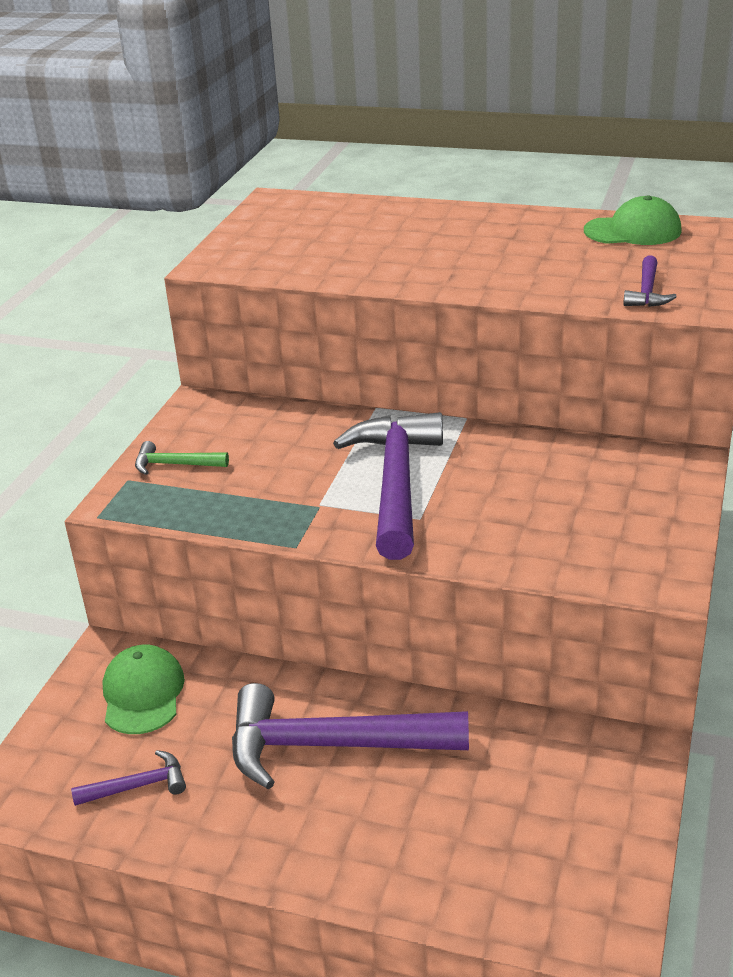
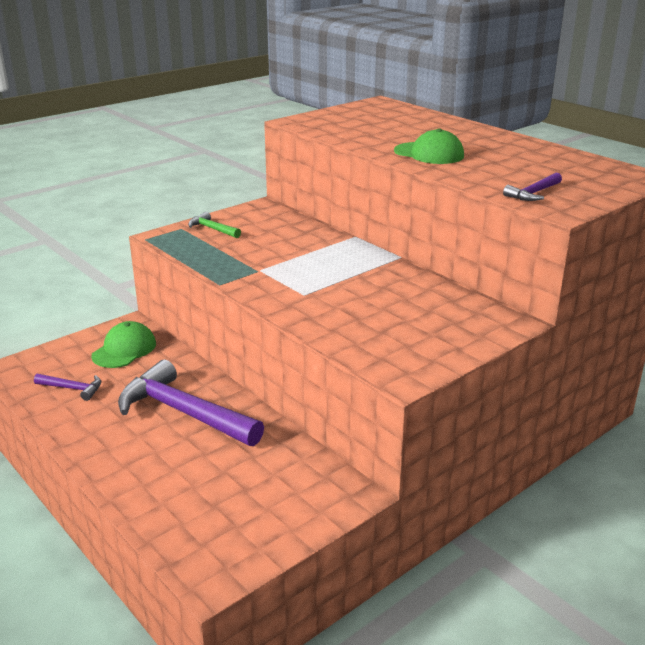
camera: 30 degrees right, 5 degrees down
(395, 484) = (314, 274): purple hammer -> none
(633, 231) = (579, 163): green cap -> green cap (429, 153)

